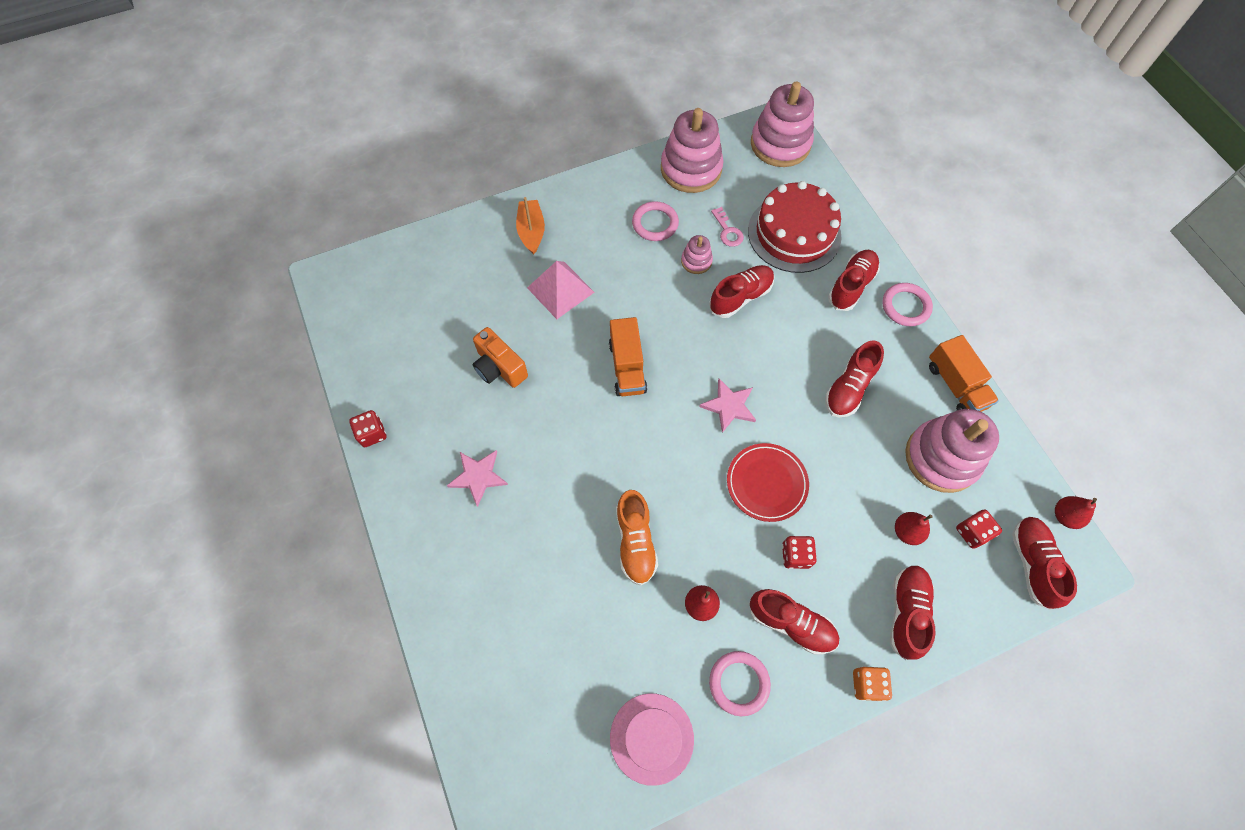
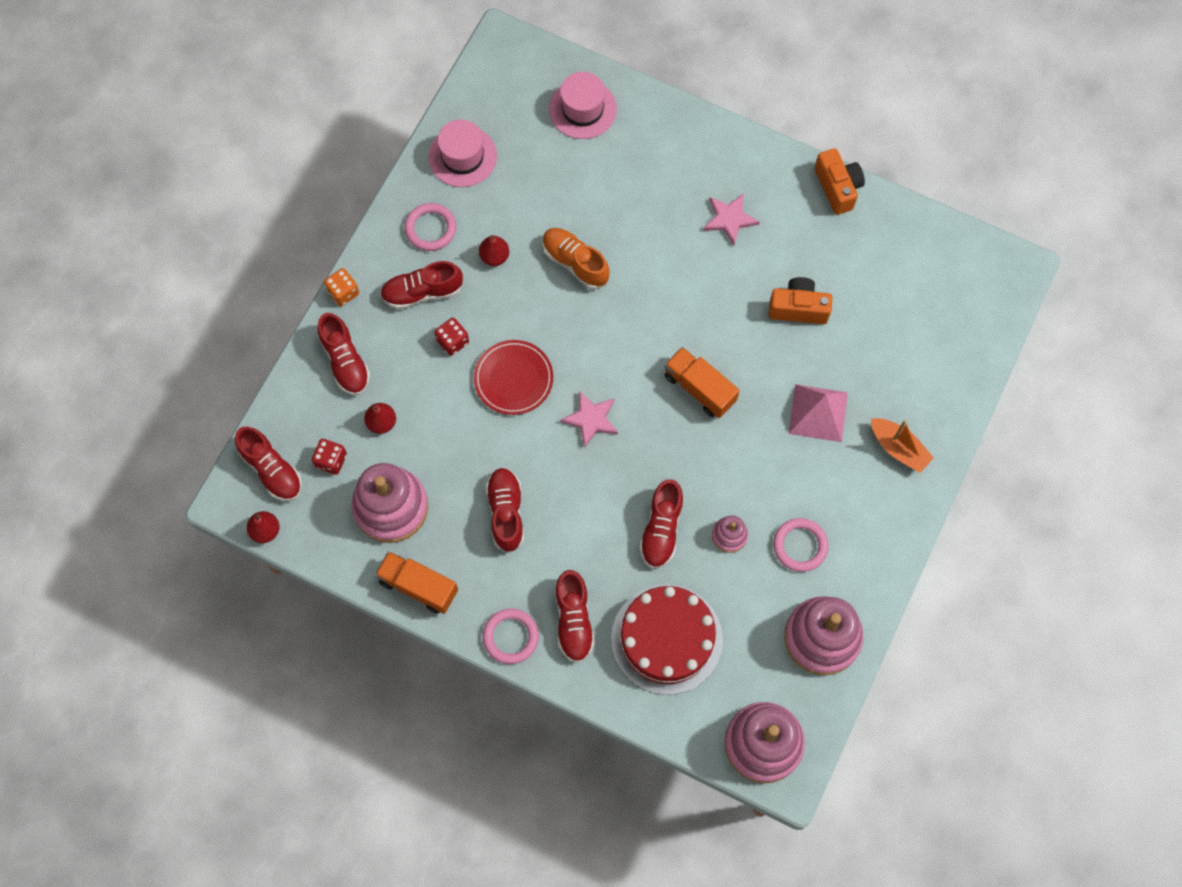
camera: 140 degrees right, 5 degrees up
(372, 434) = (837, 187): red dice -> orange camera
(499, 690) = (582, 109): none -> pink hat
(727, 231) = (728, 591): pink key -> none

